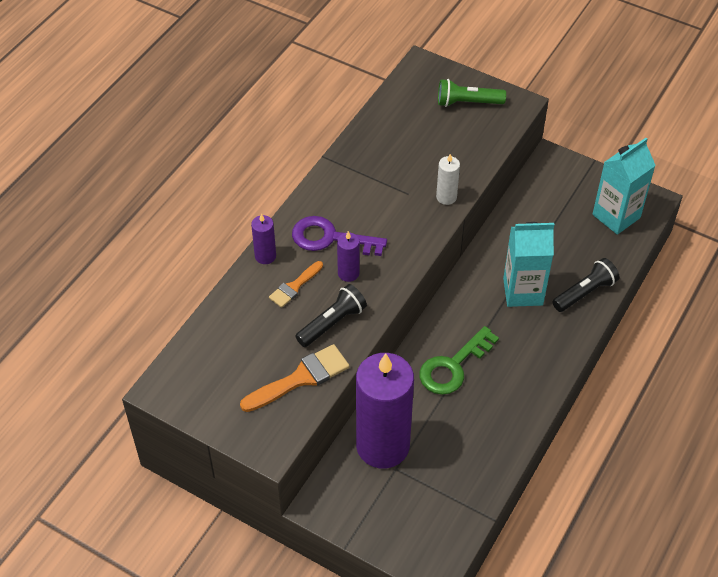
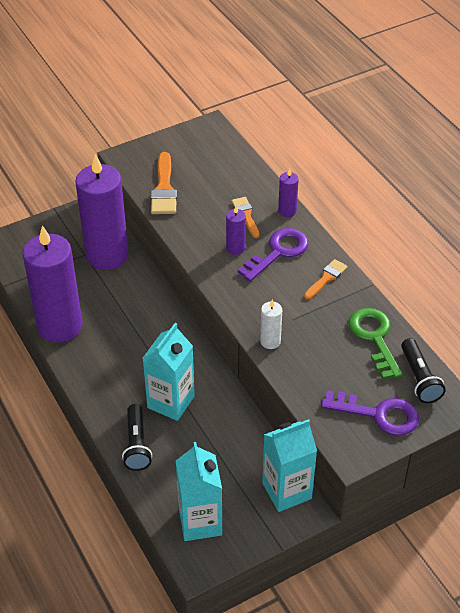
camera: 120 degrees right, 5 degrees down
(332, 323) = (196, 221): black flashlight -> black flashlight (419, 378)
(340, 190) = (326, 278): none -> orange brush
(453, 366) = (137, 322): green key -> green key (374, 338)
(467, 102) = (378, 414): green flashlight -> purple key
(507, 430) = (60, 326): none -> purple candle
(544, 177) = (286, 491): none -> turquoise carton

